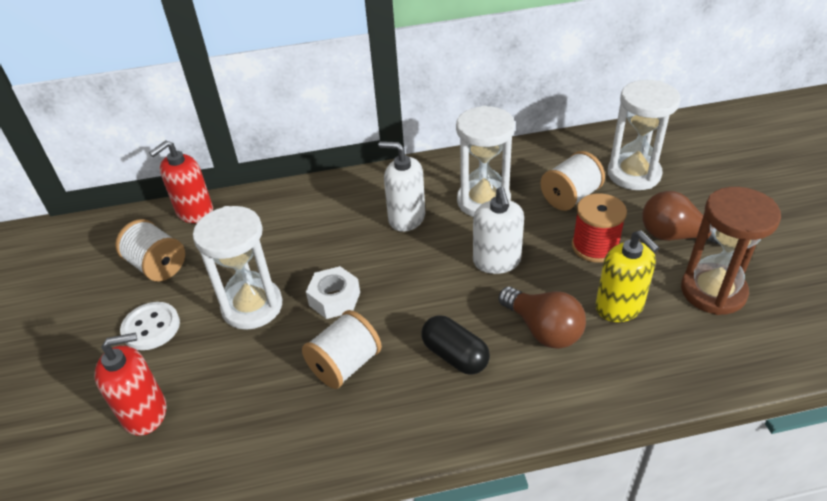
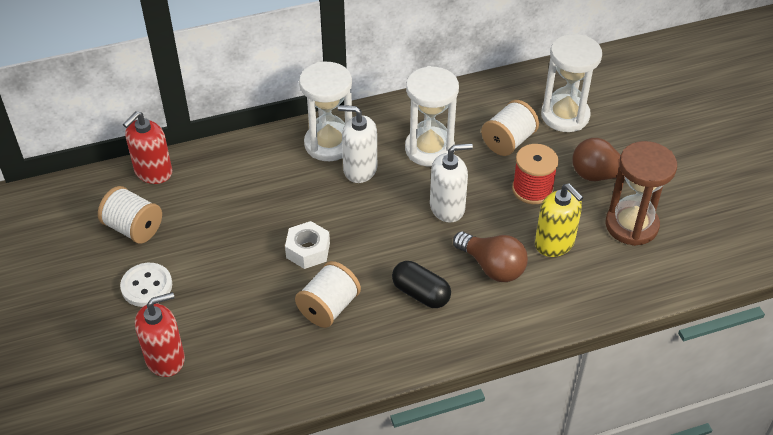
camera: 10 degrees left, 5 degrees up
(252, 306) = (234, 261): white hourglass -> white hourglass (329, 144)
(496, 261) = (447, 207): white soap dispenser -> white soap dispenser turned 90 degrees counterclockwise

